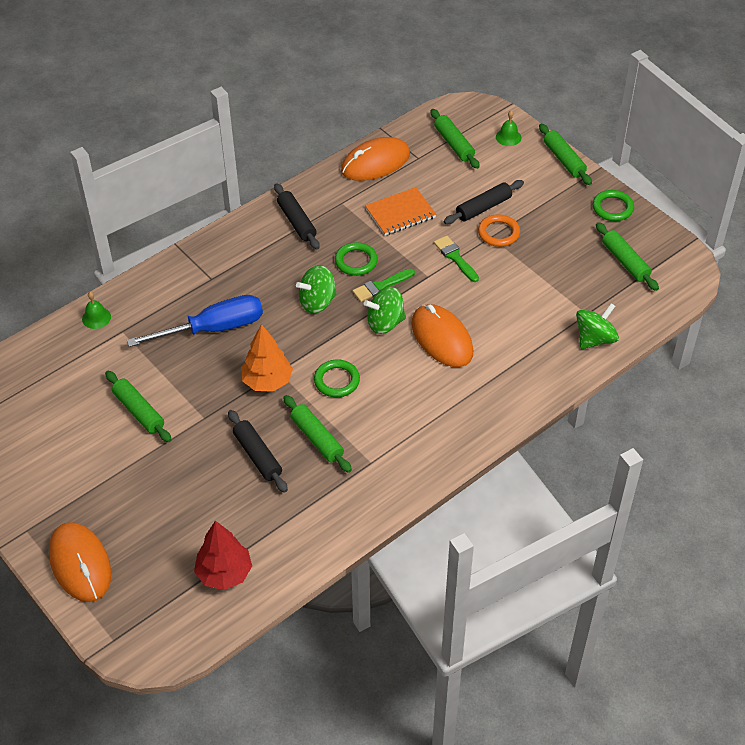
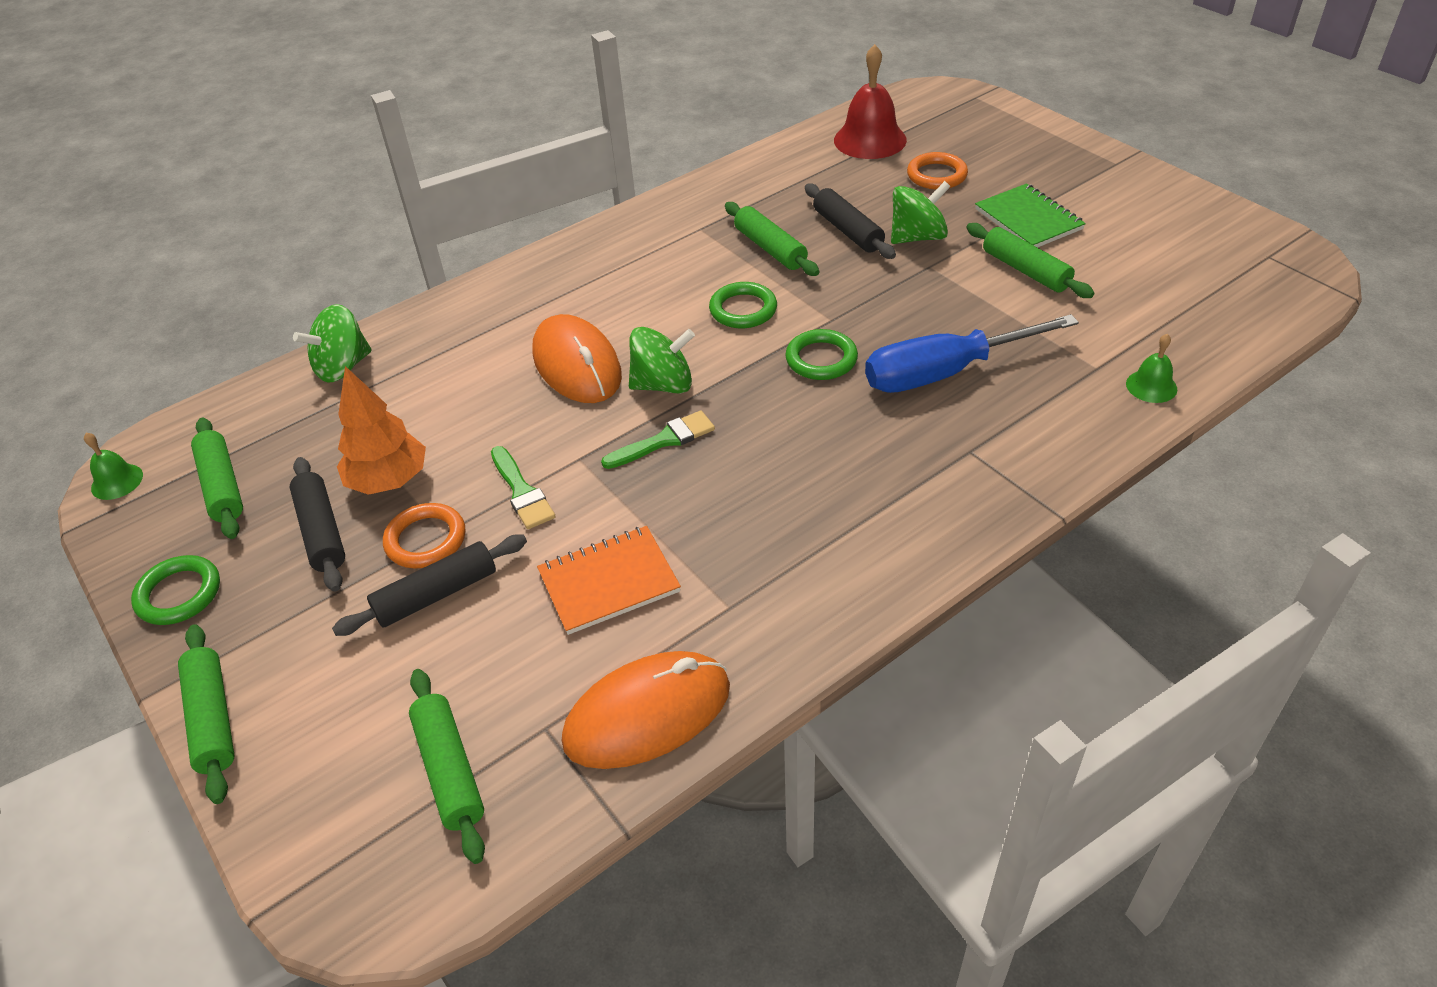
camera: 175 degrees left, 5 degrees down
(80, 564) = (1037, 141): orange mouse -> none
(120, 464) = (1028, 219): none -> green notebook
(177, 520) = (936, 175): none -> orange ring
(224, 573) = (870, 140): red tree -> red bell
(267, 381) = (846, 307): orange tree -> orange tree (389, 481)
(297, 221) = (822, 563): black rolling pin -> black rolling pin (321, 532)
(317, 302) = (775, 414): green spinning top -> green spinning top (917, 237)
(356, 261) = (705, 483): green ring -> green ring (821, 359)
(508, 137) = (310, 791): green bell -> green bell (117, 481)

